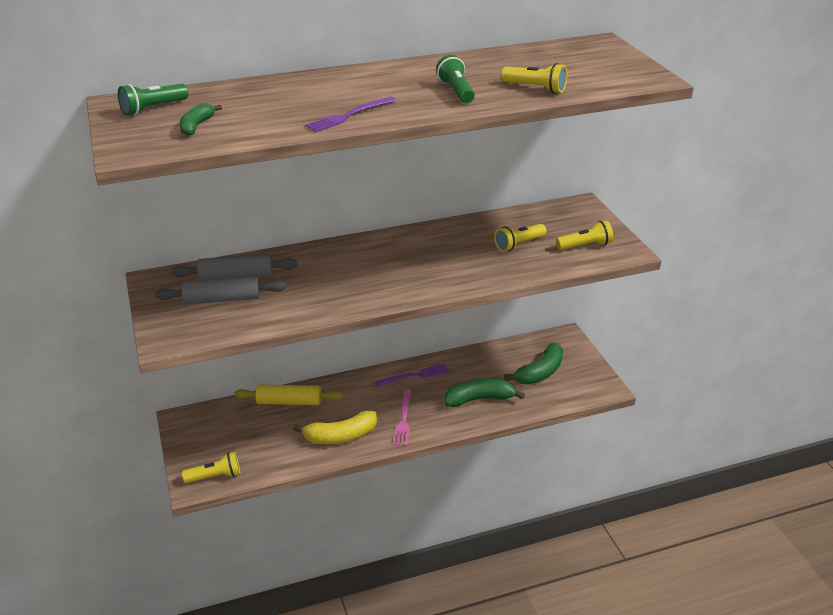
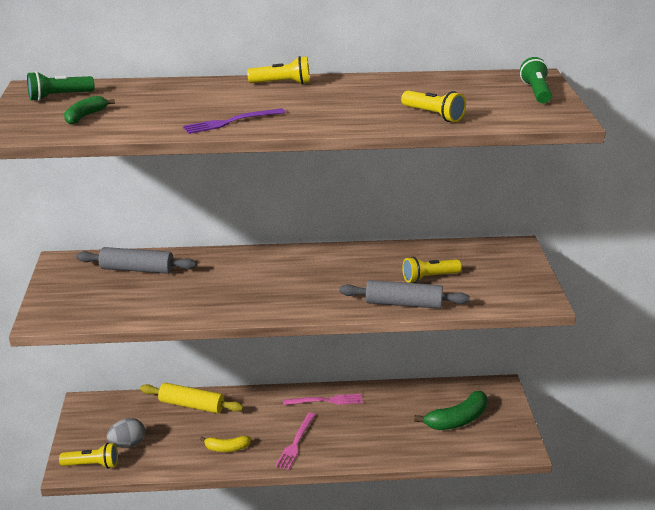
camera: 15 degrees right, 5 degrees down
(222, 299) = (113, 289): grey rolling pin -> grey rolling pin (403, 304)
(242, 450) = (128, 444): none -> grey egg
(340, 436) = (227, 448): yellow banana -> yellow banana, size x0.59
(415, 375) = (326, 401): purple fork -> pink fork
(456, 91) = (351, 110): green flashlight -> green flashlight (536, 92)
(479, 399) = (381, 436): green banana -> none
(585, 246) = (499, 289): yellow flashlight -> yellow flashlight (282, 83)

